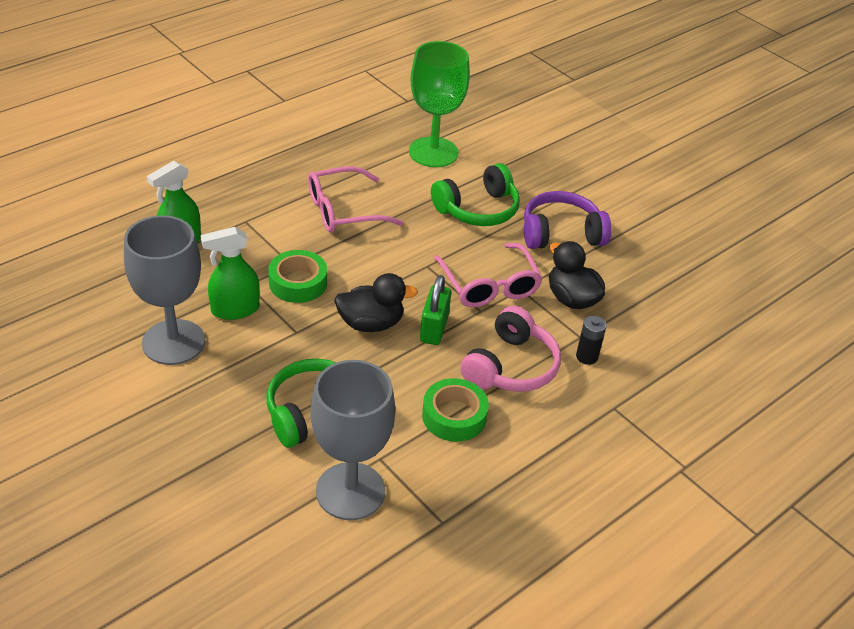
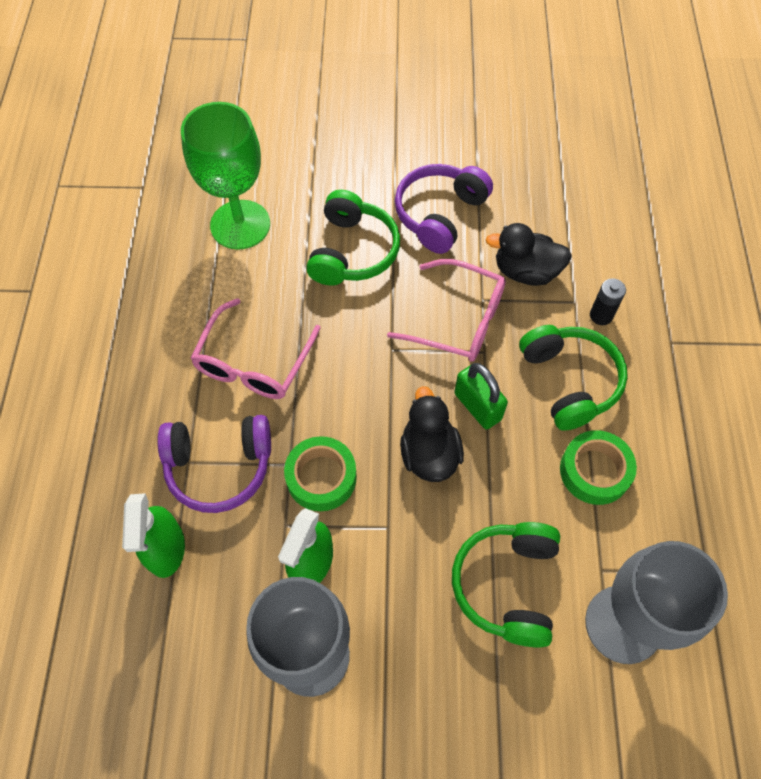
camera: 45 degrees left, 20 degrees up
(256, 235) = (219, 467): none -> purple headphones
(371, 323) = (429, 453): black duck -> black duck turned 45 degrees counterclockwise
(511, 367) = (569, 381): pink headphones -> green headphones

